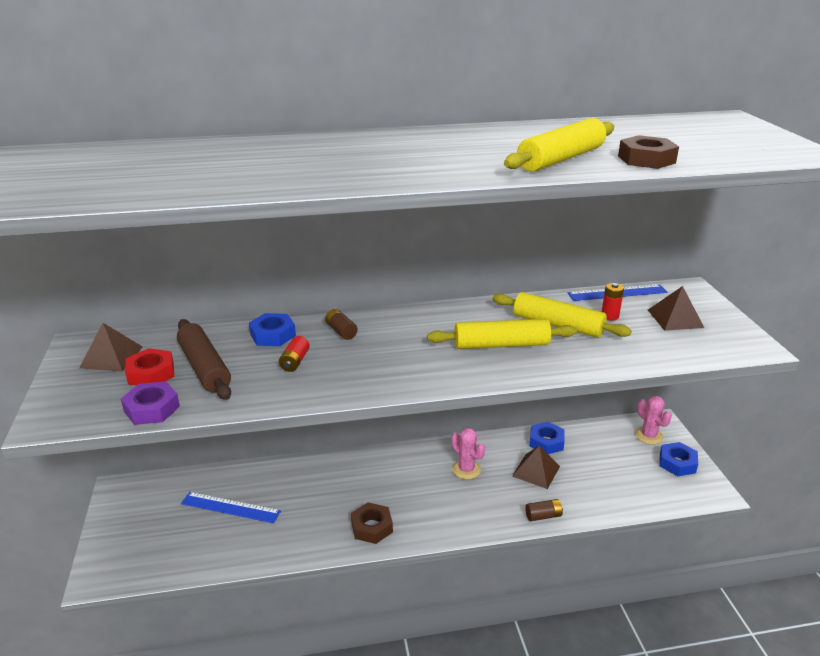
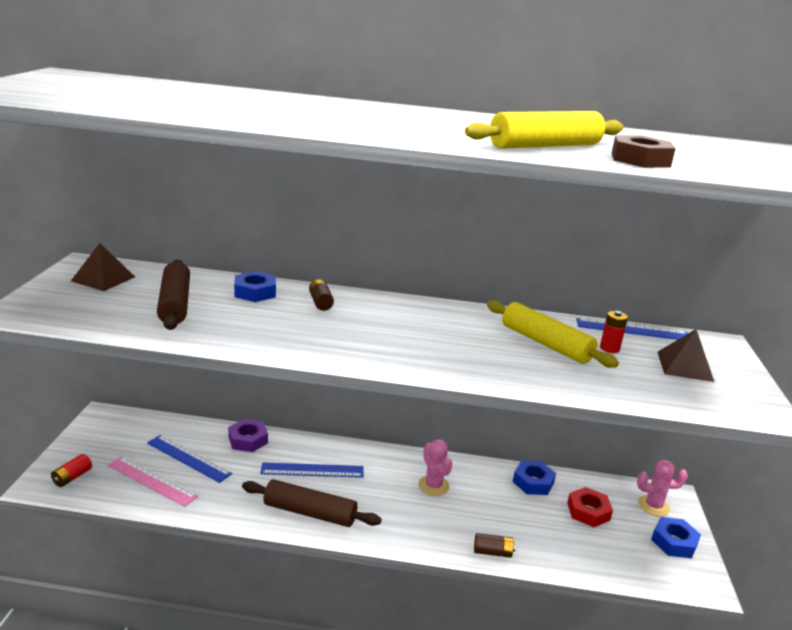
camera: 15 degrees right, 5 degrees down
(151, 373) = (126, 298): red nut -> red nut (588, 511)
(151, 409) = (105, 324): purple nut -> purple nut (248, 440)
(207, 541) = (151, 481): none -> pink ruler
(295, 362) = (259, 317): red battery -> red battery (72, 477)
(353, 486) = (312, 470): none -> blue ruler
(372, 527) = (310, 512): brown nut -> brown rolling pin
(501, 345) = (472, 347): yellow rolling pin -> none
(536, 471) = (507, 507): brown pyramid -> none
(648, 436) = (653, 506): pink cactus -> pink cactus turned 75 degrees counterclockwise

